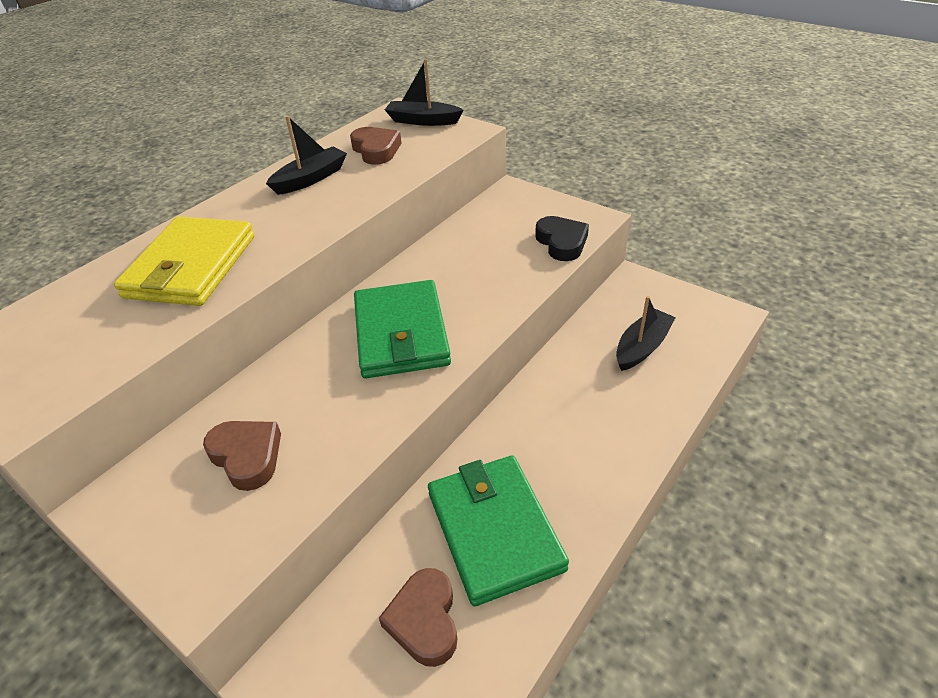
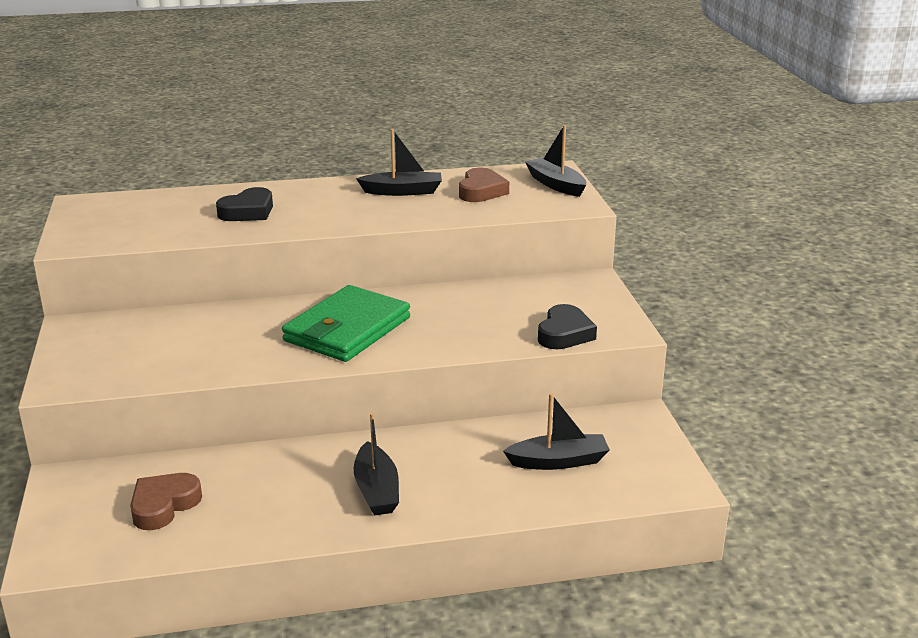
camera: 40 degrees right, 15 degrees down
(191, 266) = (248, 211): yellow wallet -> black heart
(247, 456) = (163, 343): brown heart -> none
(494, 530) = (269, 493): green wallet -> none
(568, 461) = (376, 490): none -> black boat

